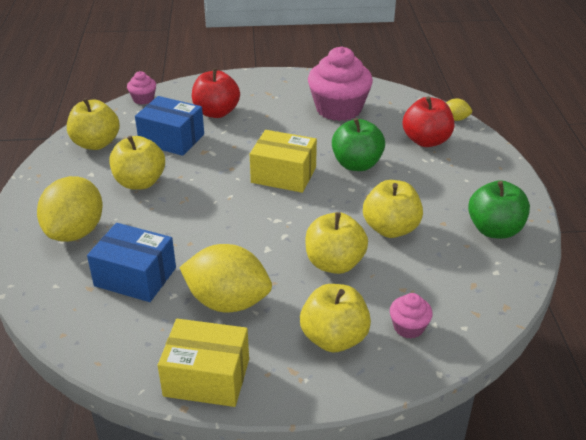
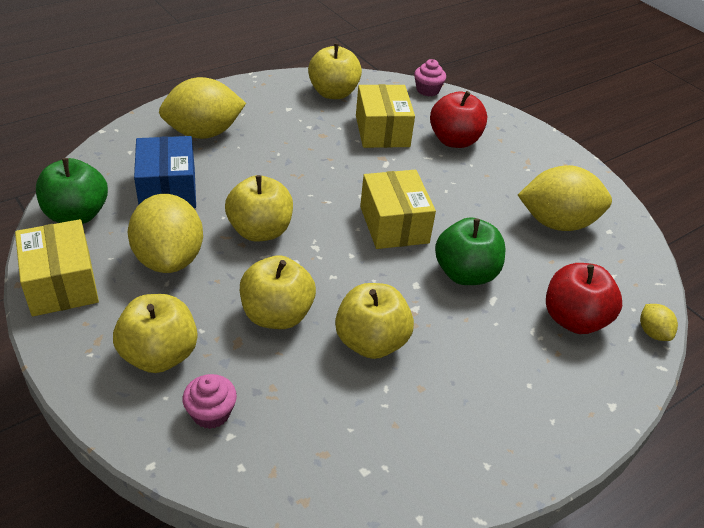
camera: 55 degrees right, 5 degrees up
(140, 182) = (299, 139): yellow apple -> yellow apple (260, 231)
(171, 139) = (382, 131): blue box -> yellow box
(338, 109) = (557, 223): pink cupcake -> yellow lemon
(494, 230) = (448, 445): green apple -> green apple (77, 215)

